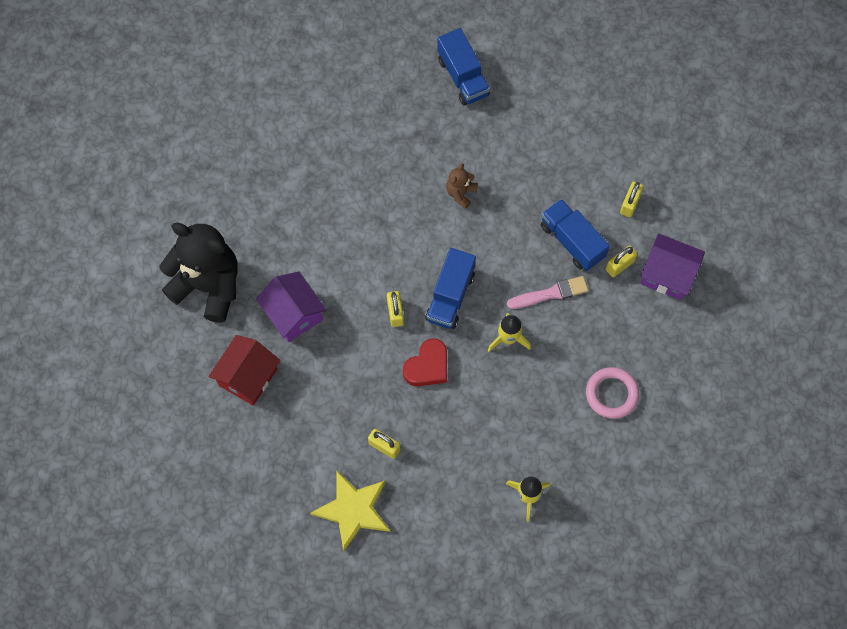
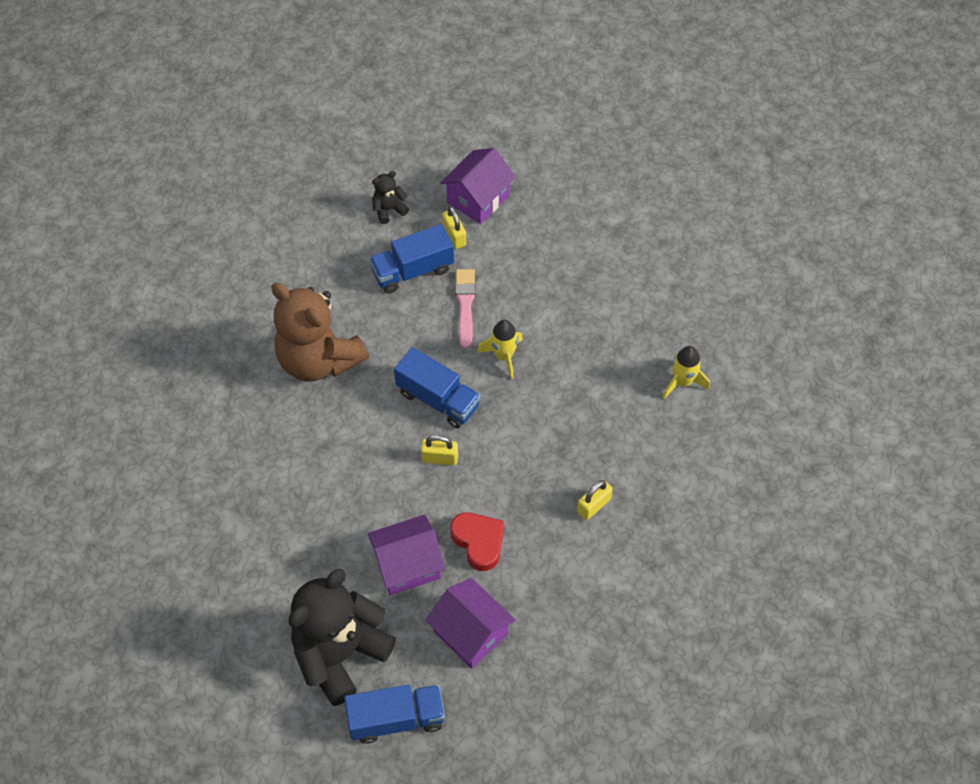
camera: 75 degrees left, 10 degrees down
(248, 377) = (470, 632): red house -> purple house
(353, 510) = (659, 554): yellow star -> none
(427, 366) = (512, 441): red heart -> red heart (478, 542)
(460, 193) = (318, 359): brown teddy bear -> brown teddy bear, size x2.36
(462, 77) = (177, 323): blue truck -> blue truck (396, 719)
(611, 394) = (592, 280): pink ring -> none
(630, 204) = (389, 209): yellow padlock -> black teddy bear

